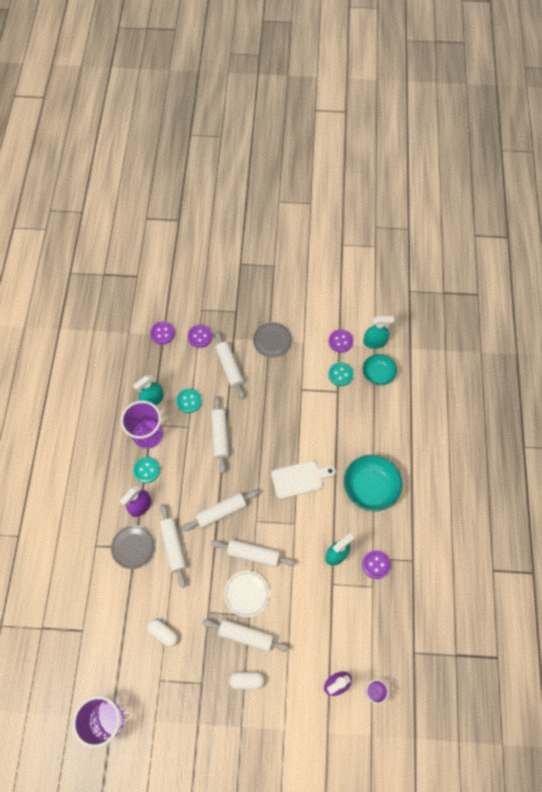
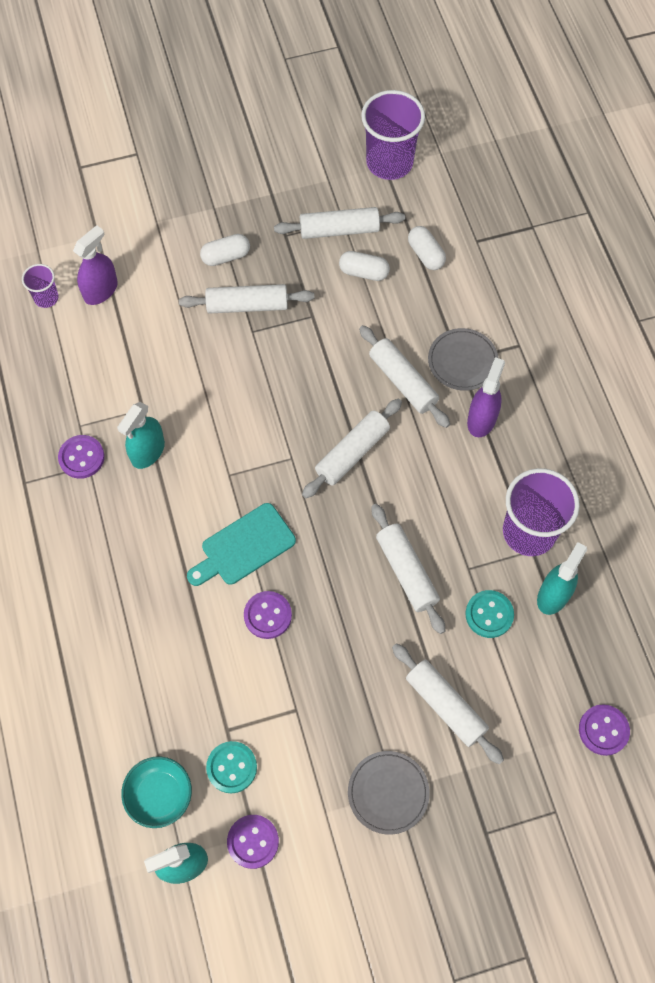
camera: 160 degrees right, 0 degrees up
(119, 632) = (425, 254): none -> white capsule
(147, 470) = (500, 475): turquoise button -> none
(200, 336) = (530, 749): purple button -> purple button (267, 615)
(246, 594) = (266, 356): white plate -> none
(253, 554) = (277, 410): white rolling pin -> white rolling pin (339, 230)
(299, 479) = (244, 546): white cutting board -> turquoise cutting board
(370, 487) = (120, 573): turquoise bowl -> none

